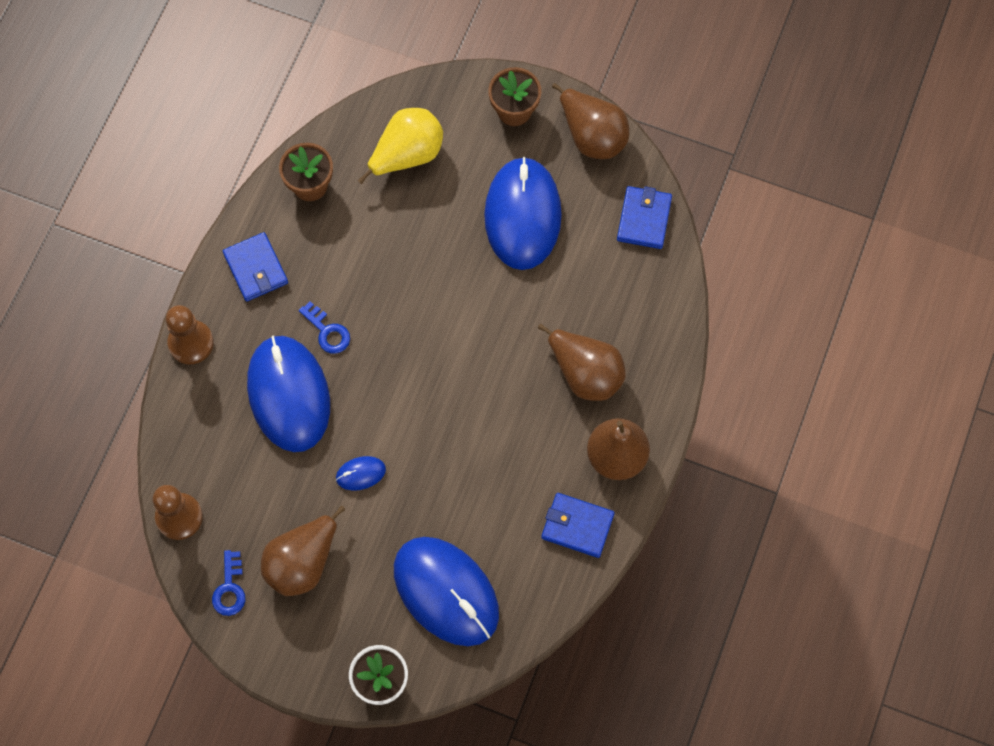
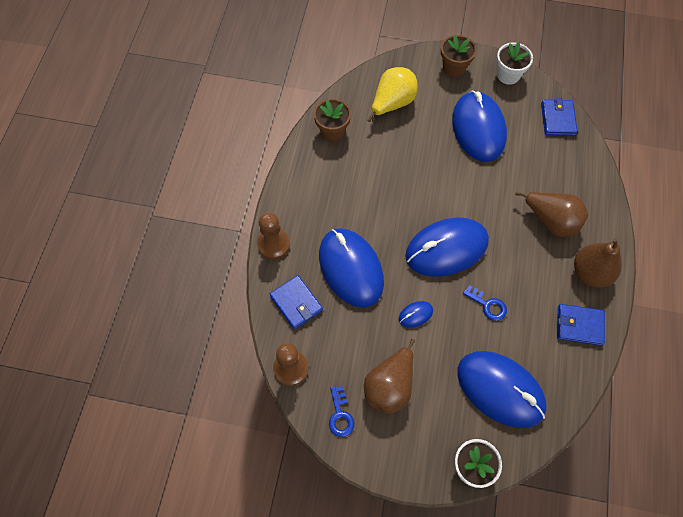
camera: 10 degrees left, 5 degrees down
(256, 268) = (308, 189): blue wallet -> blue wallet (296, 303)
(327, 331) = (367, 222): blue key -> blue key (487, 305)
(427, 389) = (446, 248): none -> blue mouse
(592, 136) = (508, 75): brown pear -> white flower pot

